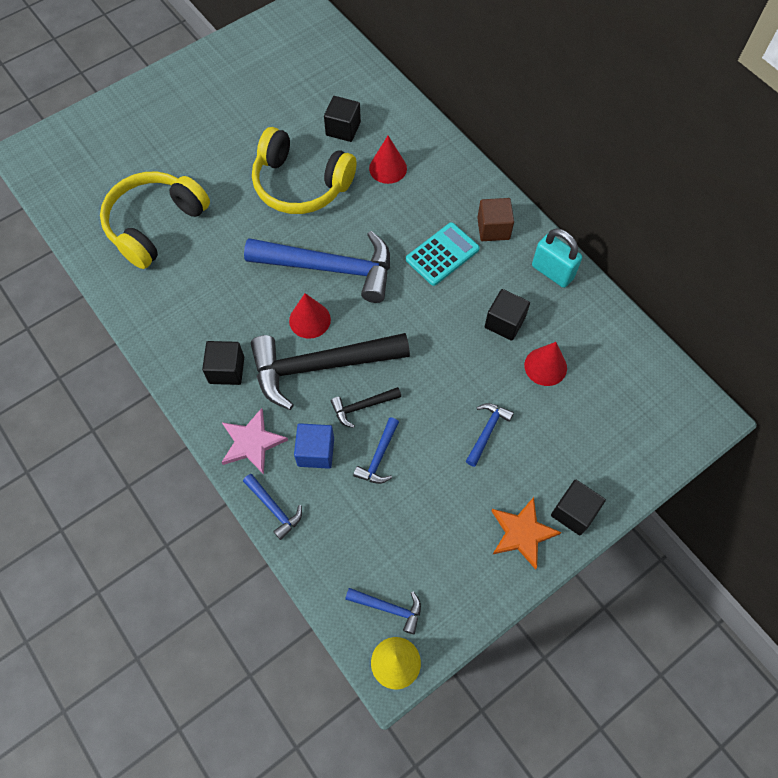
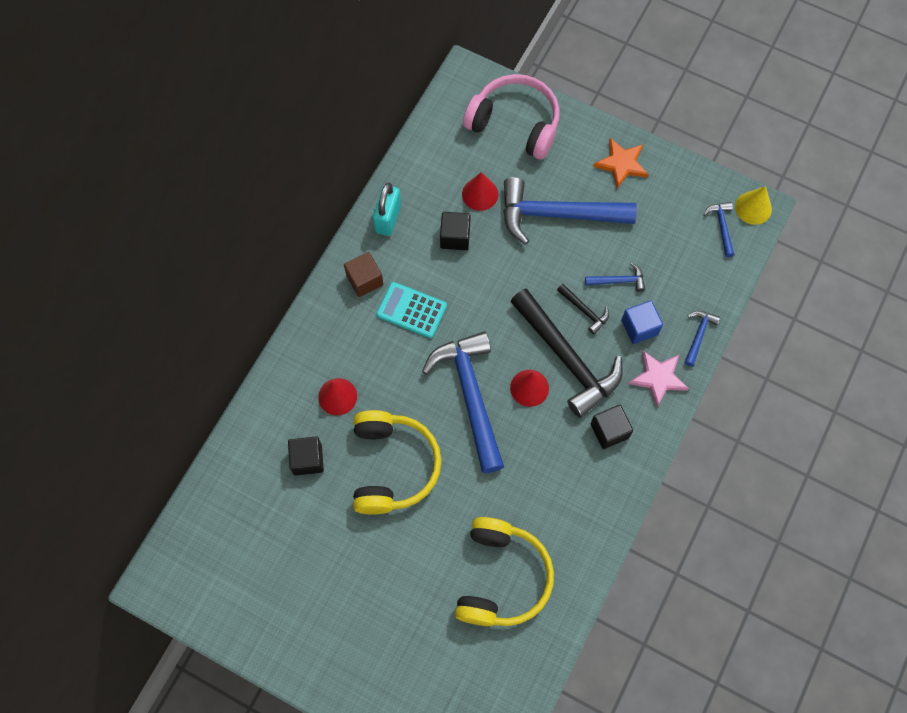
camera: 115 degrees left, 5 degrees up
(155, 225) = (501, 577): yellow headphones -> yellow headphones turned 90 degrees counterclockwise
(487, 431) = (557, 215): blue hammer -> blue hammer, size x2.30
(573, 512) = (588, 137): black cube -> none
(622, 440) = (515, 123): none -> pink headphones

